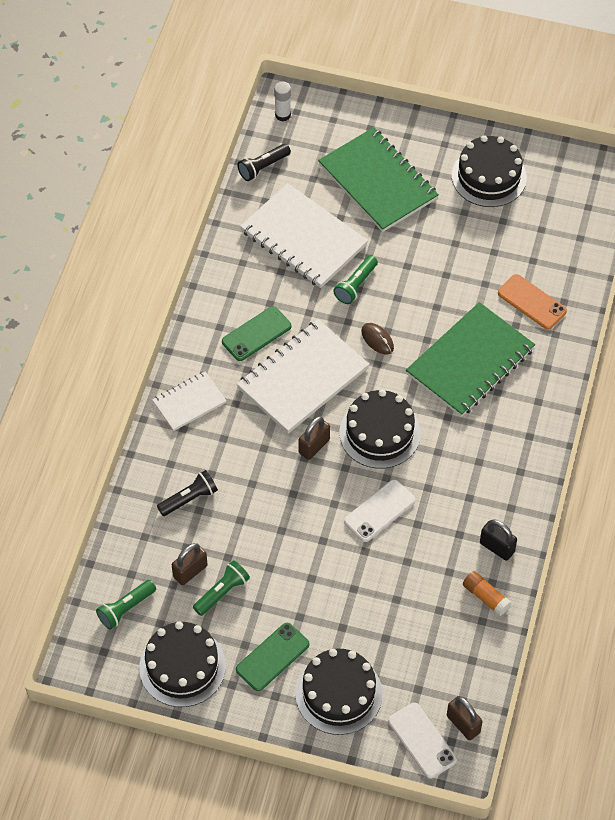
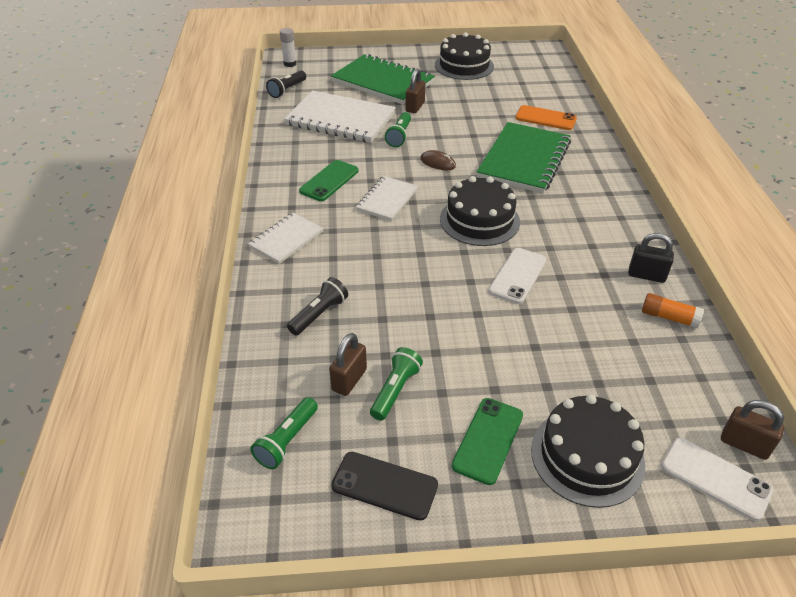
camera: 20 degrees left, 15 degrees down
(182, 666) = (384, 485): black cake -> black phone
(303, 378) = (387, 200): white notebook -> white notebook, size x0.55
(314, 446) = (425, 243): brown padlock -> brown padlock (415, 107)

